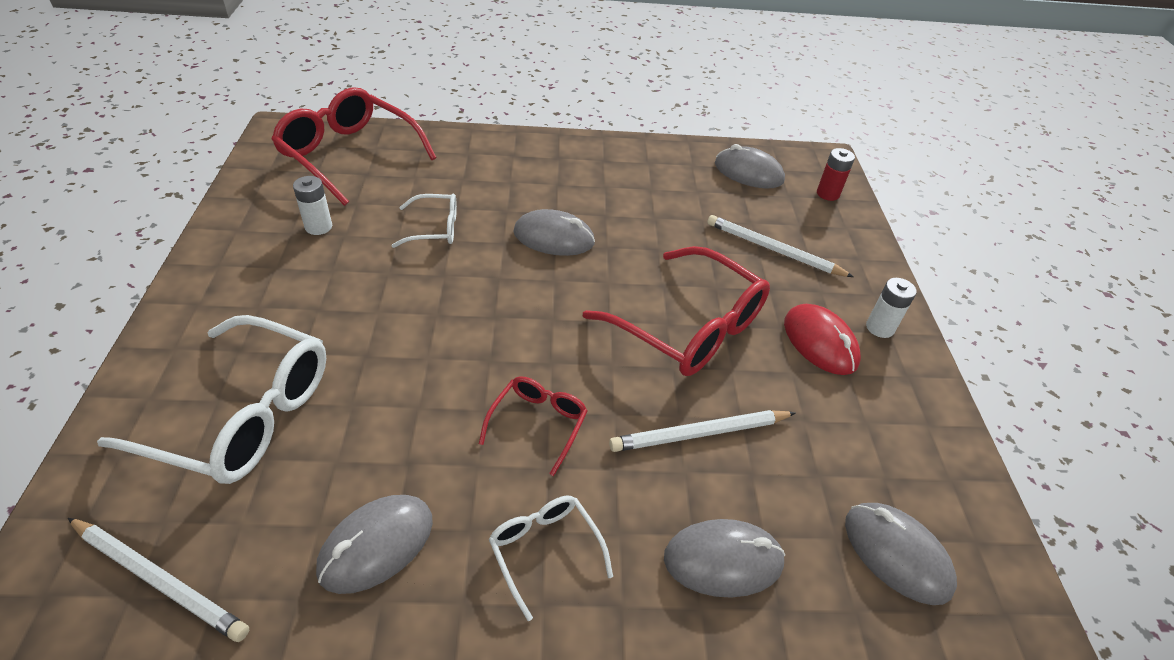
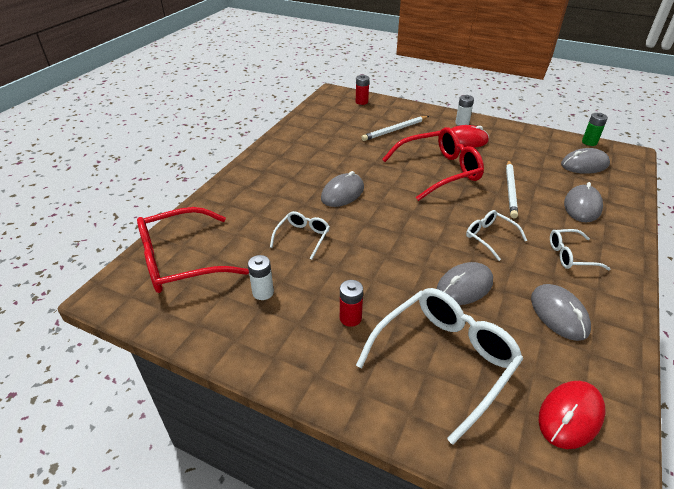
camera: 60 degrees left, 5 degrees down
(159, 579) = (570, 416): white pencil -> red mouse
(296, 309) = (350, 318): none -> red battery
(538, 424) = (490, 237): red glasses -> white glasses
(748, 172) = (328, 116): grey mouse -> grey mouse (464, 286)
(1011, 558) = (589, 142): none -> green battery

